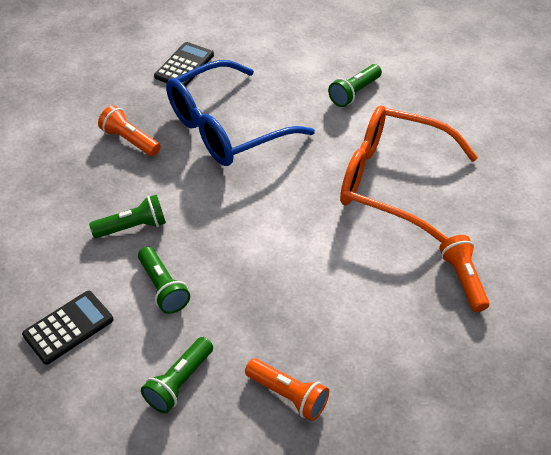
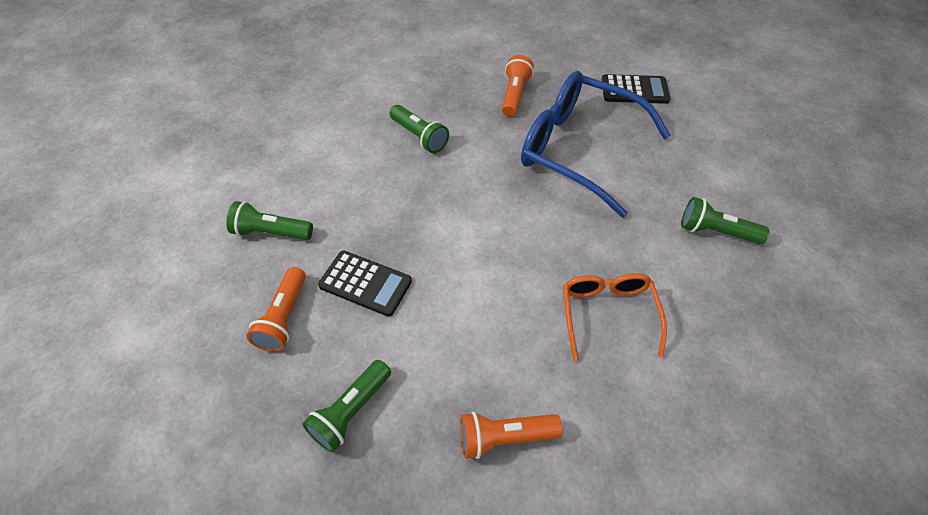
camera: 65 degrees right, 5 degrees up
(68, 327) = (299, 143): black calculator -> black calculator (365, 283)
(163, 288) = (364, 182): green flashlight -> green flashlight (351, 411)
(393, 181) = (608, 314): orange glasses -> orange glasses, size x0.56
(463, 279) = (504, 437): orange flashlight -> orange flashlight turned 150 degrees counterclockwise

